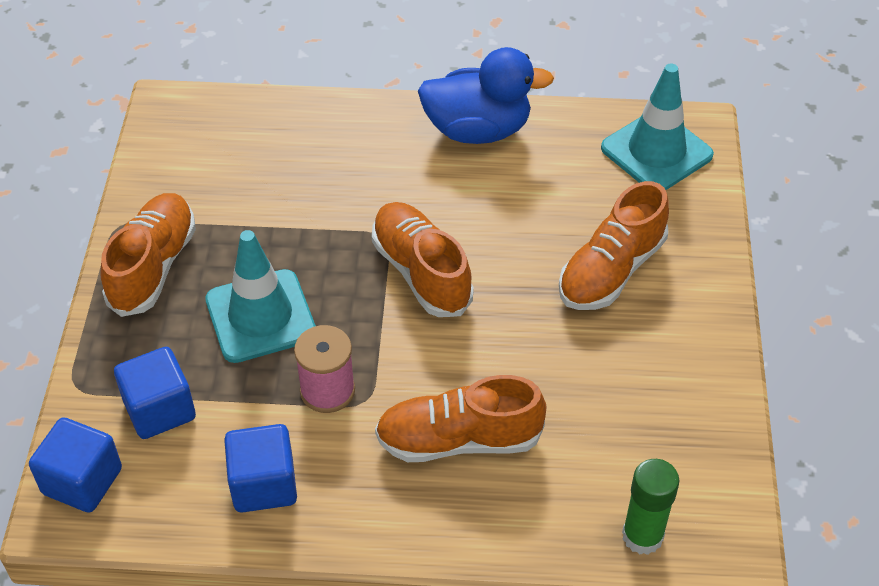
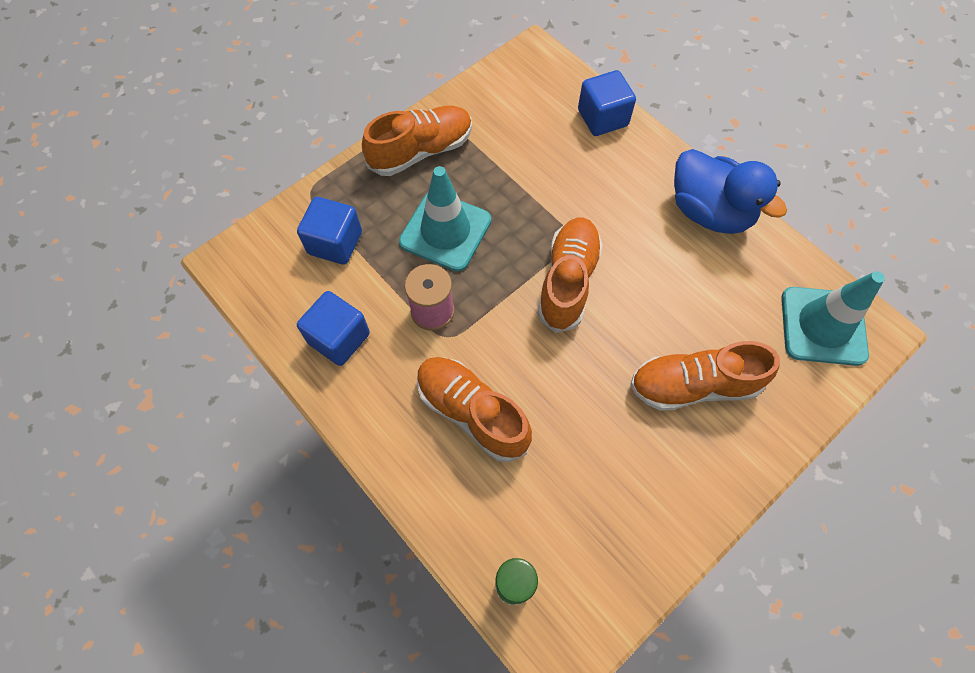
camera: 45 degrees right, 15 degrees up
(82, 481) = (256, 251): blue cube -> blue cube (602, 118)

